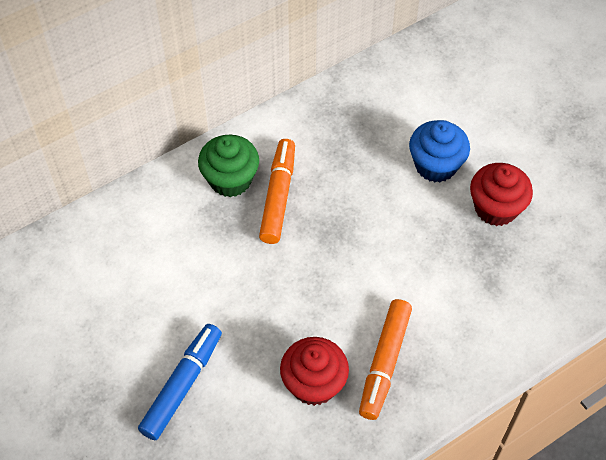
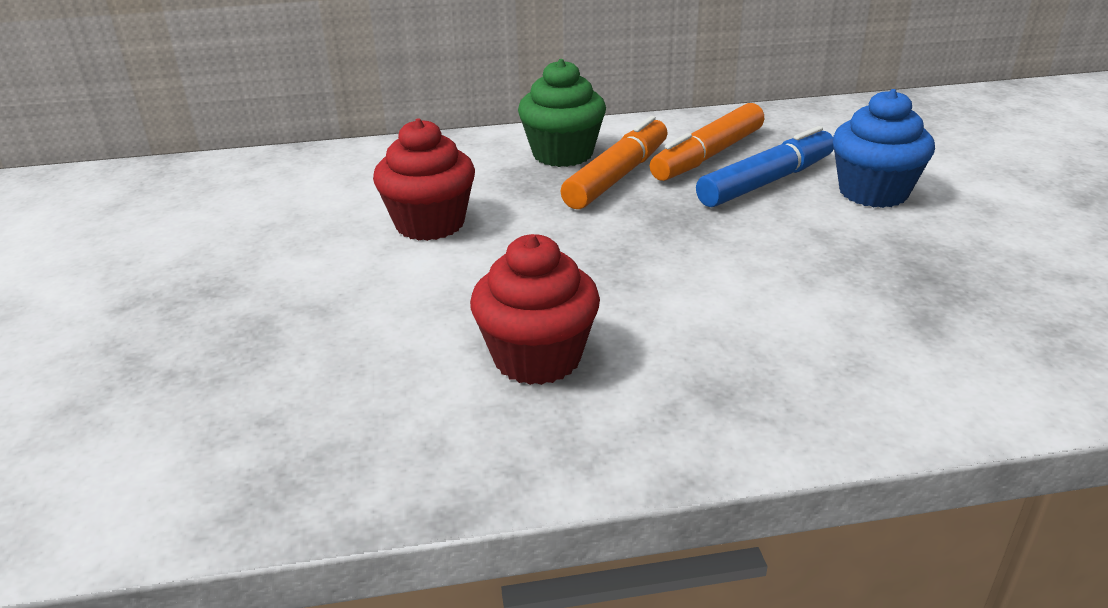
camera: 25 degrees right, 25 degrees down
(182, 385) = (334, 308): blue marker -> blue marker (766, 182)
(384, 363) = (678, 365): orange marker -> orange marker (708, 156)
(495, 208) = (962, 246): red cupcake -> red cupcake (430, 223)

